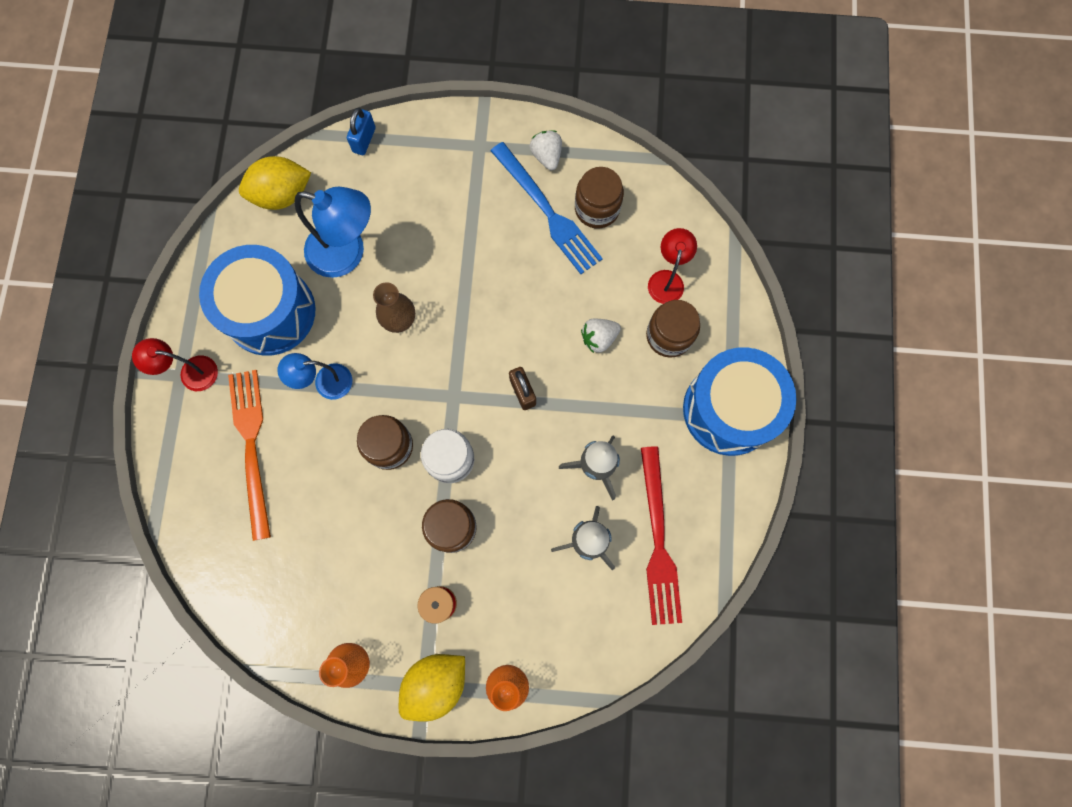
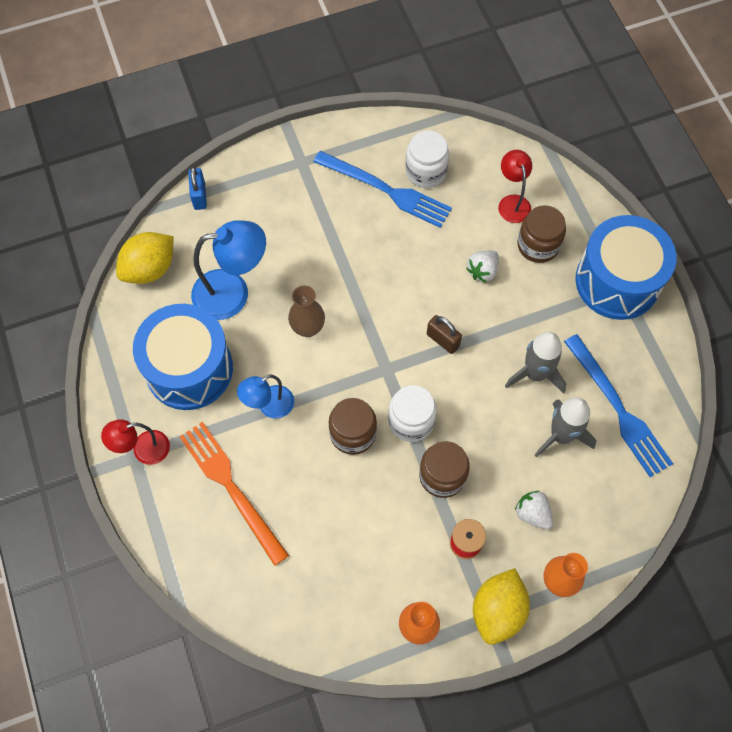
camera: 25 degrees left, 10 degrees down
(546, 156) = (362, 148): white strawberry -> white strawberry (532, 513)
(597, 208) = (426, 171): brown jar -> white jar
(658, 541) = (618, 409): red fork -> blue fork

